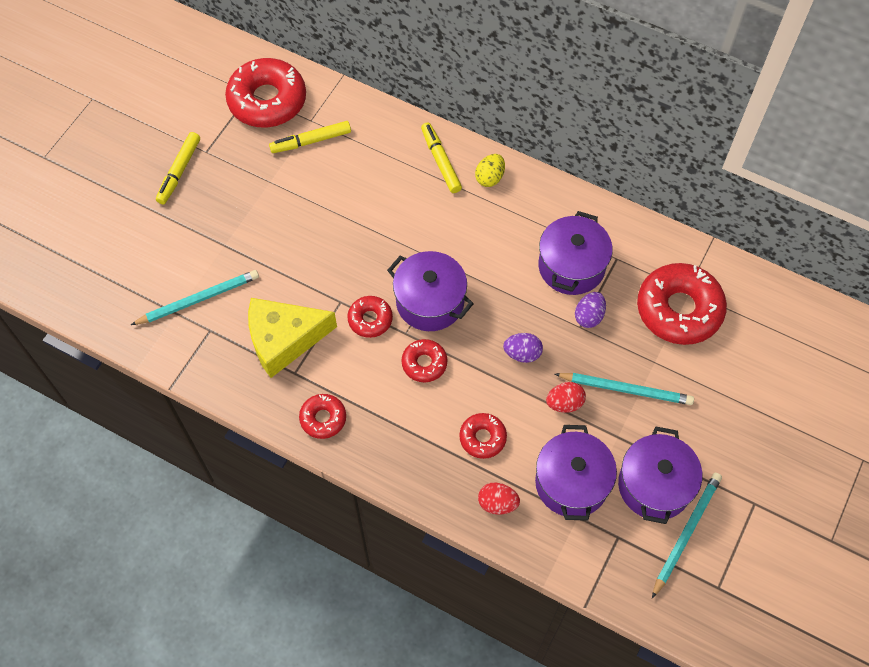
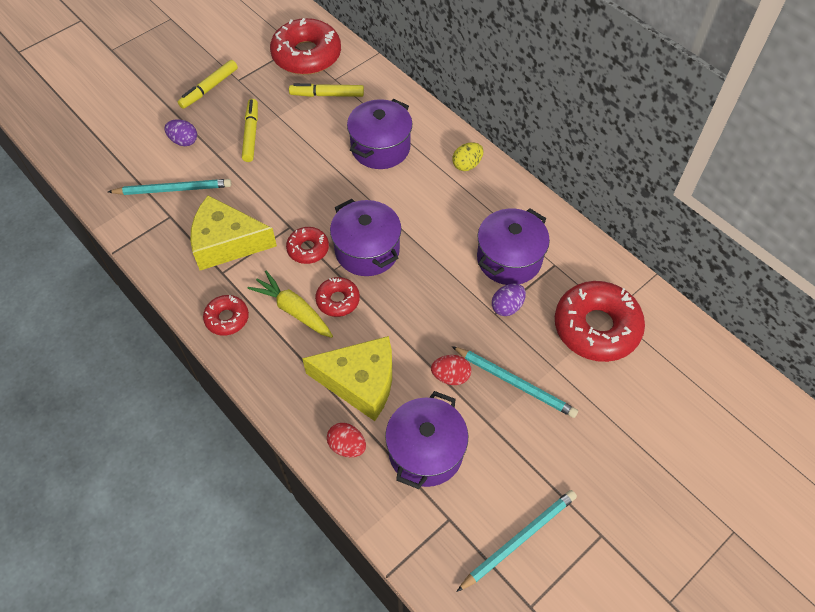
camera: 20 degrees right, 5 degrees down
(385, 388) = (293, 310): none -> yellow carrot
(440, 161) = (430, 140): yellow marker -> yellow marker (251, 134)
(482, 438) = (360, 382): red donut -> yellow cheese
(522, 353) = (430, 320): purple egg -> purple egg (184, 141)
(654, 485) = (505, 482): purple pot -> purple pot (380, 147)

